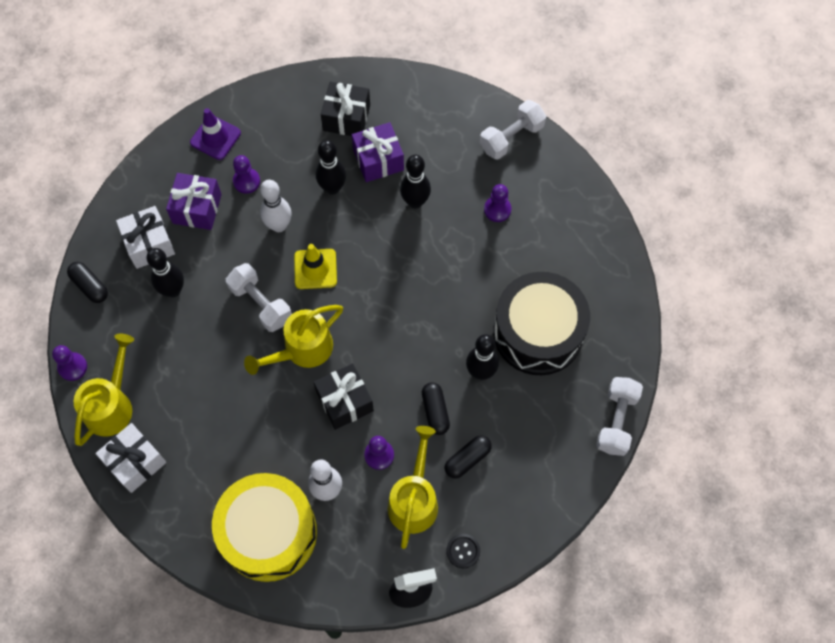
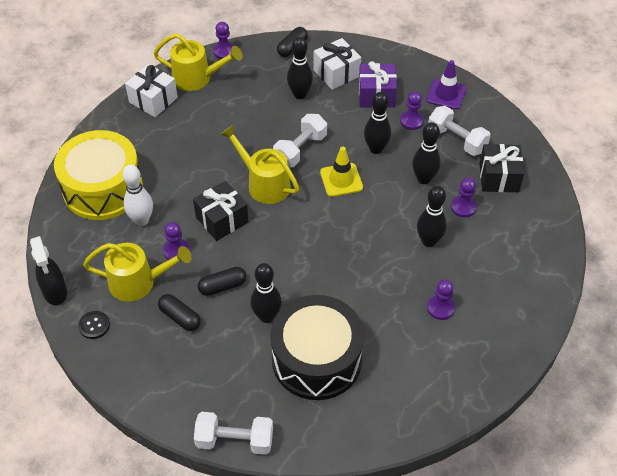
camera: 80 degrees right, 15 degrees down
(279, 225) = (376, 149): white bowling pin -> black bowling pin
(378, 160) = (463, 207): purple gift -> purple pawn
(511, 137) = (525, 310): white dumbbell -> white dumbbell (456, 140)

